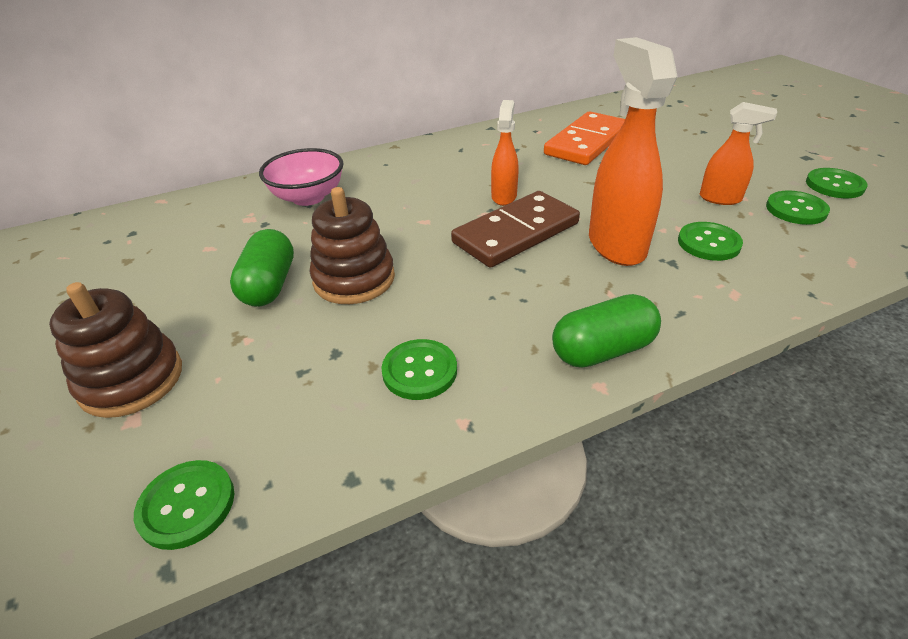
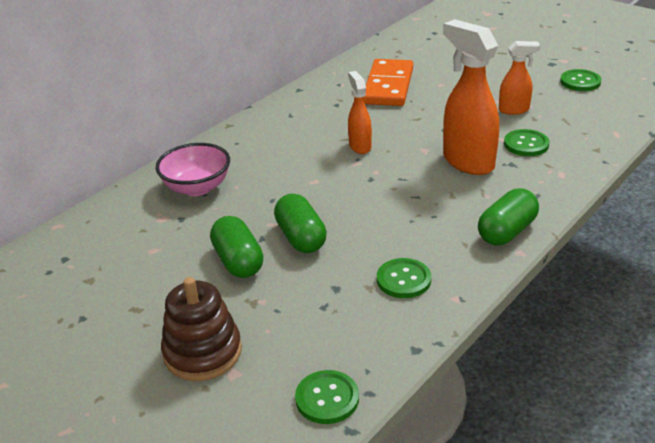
camera: 25 degrees left, 5 degrees down
(354, 279) = (301, 238): brown stacking toy -> green capsule
(515, 233) = (391, 172): brown domino -> none
(796, 209) = (566, 106): green button -> none

